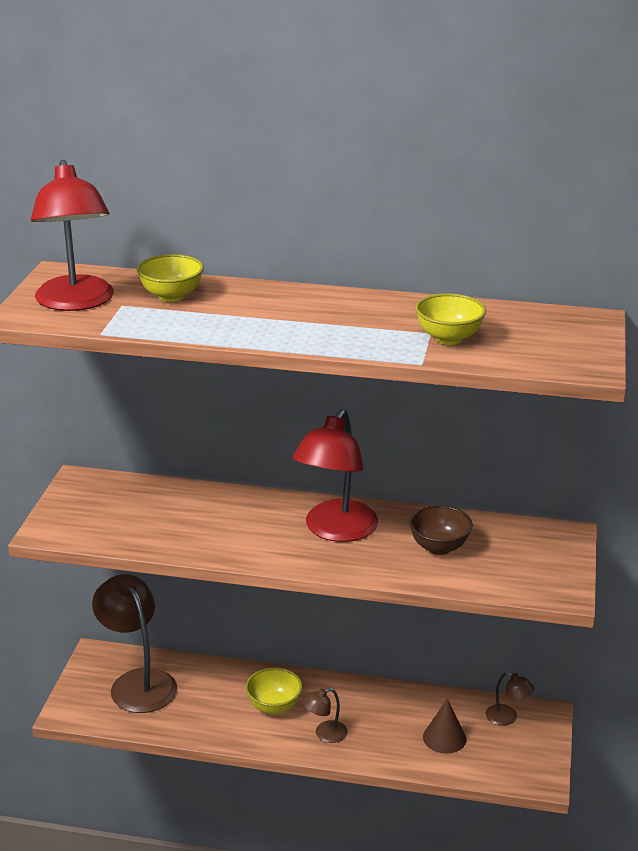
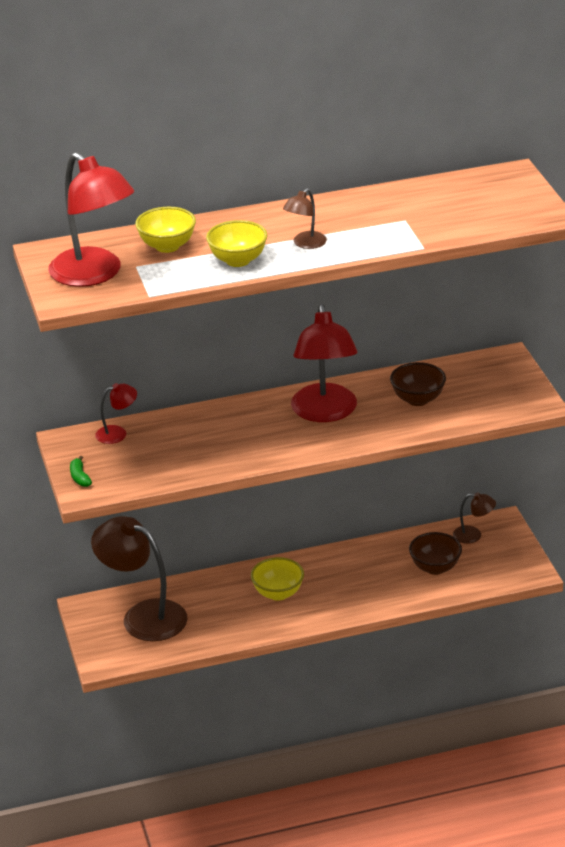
camera: 25 degrees left, 5 degrees up
(56, 517) = (80, 477): none -> green banana
(128, 488) = (117, 433): none -> red lamp
(325, 734) = (337, 599): brown lamp -> brown lamp (305, 244)
(444, 738) = (435, 568): brown cone -> brown bowl
(448, 338) = (423, 221): yellow bowl -> yellow bowl (238, 260)

